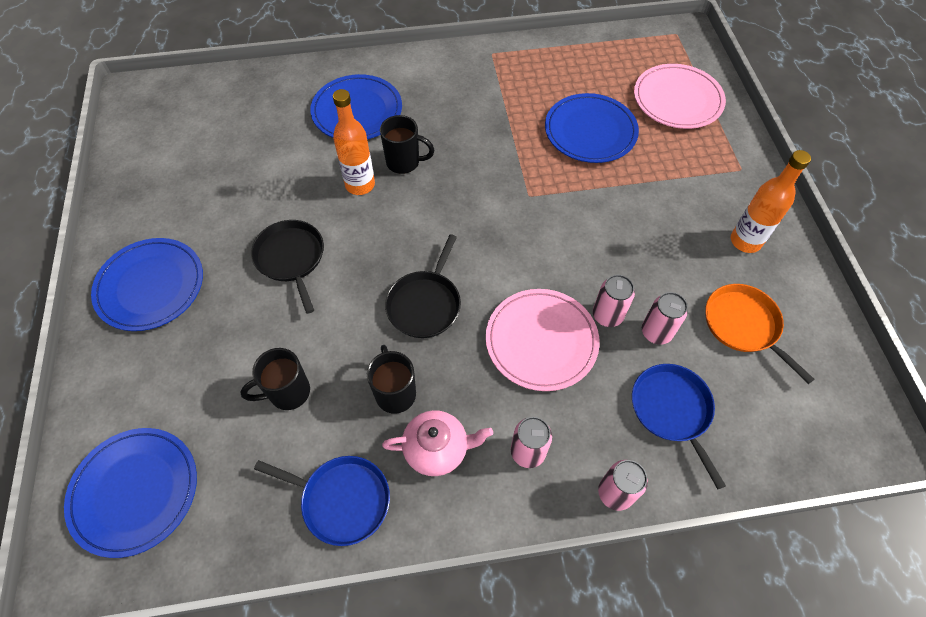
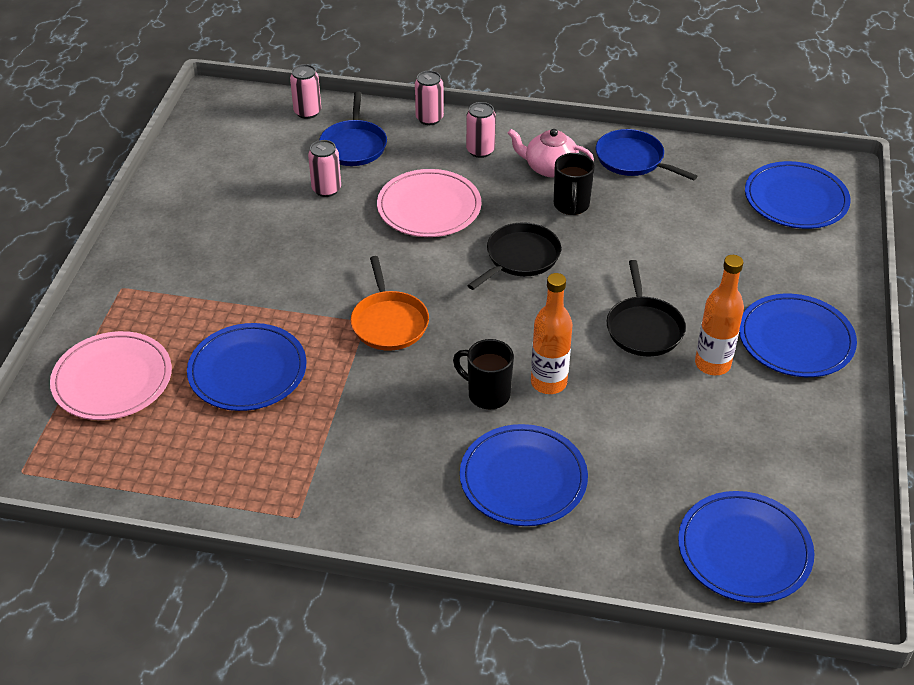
camera: 160 degrees left, 15 degrees down
(199, 106) = (744, 550): none -> blue plate
(288, 392) = (664, 227): black mug -> none
(607, 315) = (359, 209): pink can -> pink can (307, 112)
(743, 325) = (249, 176): orange pan -> orange pan (389, 322)
(745, 241) = (185, 229): orange bottle -> orange bottle (712, 364)

